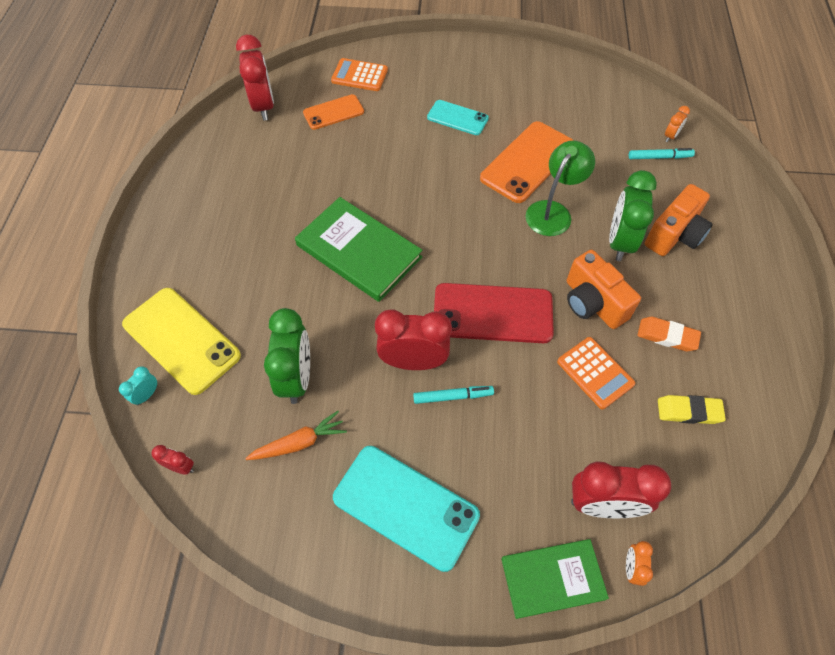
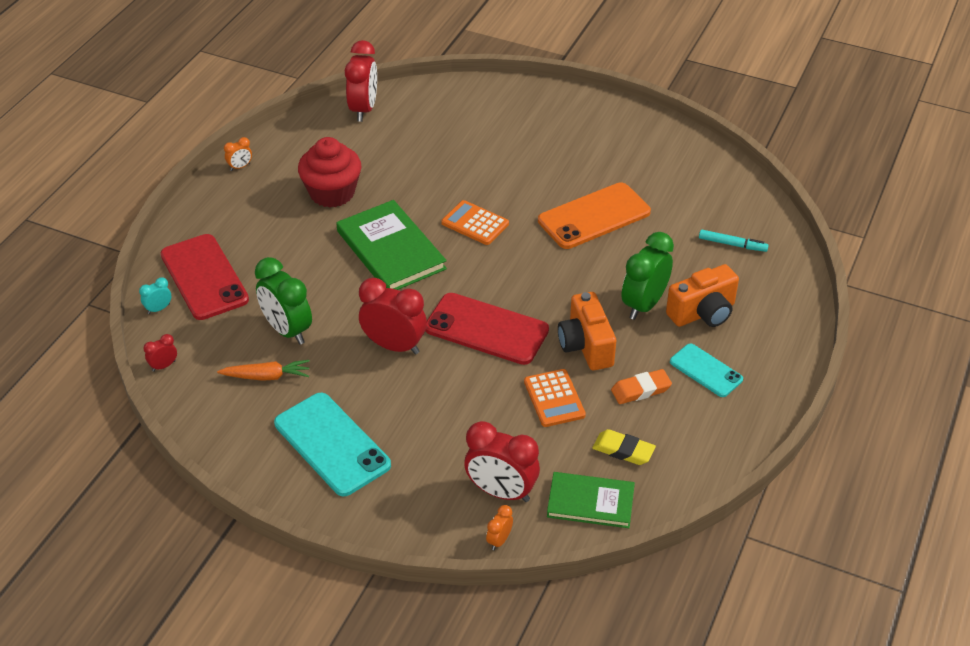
camera: 20 degrees right, 15 degrees down
(181, 340) = (204, 277): yellow phone -> red phone
(181, 467) = (164, 366): red clock -> red clock turned 75 degrees counterclockwise
(272, 204) = (332, 193): none -> red cupcake
(296, 378) = (287, 330): green clock -> green clock turned 120 degrees clockwise
(333, 112) = (427, 130): orange phone -> none
(359, 75) = (470, 103): orange calculator -> orange calculator (475, 223)
(453, 396) = (415, 380): turquoise marker -> none
(457, 118) = (546, 162): turquoise phone -> turquoise phone (706, 370)
(552, 578) = (427, 527): green book -> green book (590, 502)
(553, 211) = (593, 264): green lamp -> none
(667, 336) = (641, 390): orange eraser -> orange eraser turned 60 degrees counterclockwise
(670, 136) = (756, 229): orange clock -> orange clock (240, 167)

